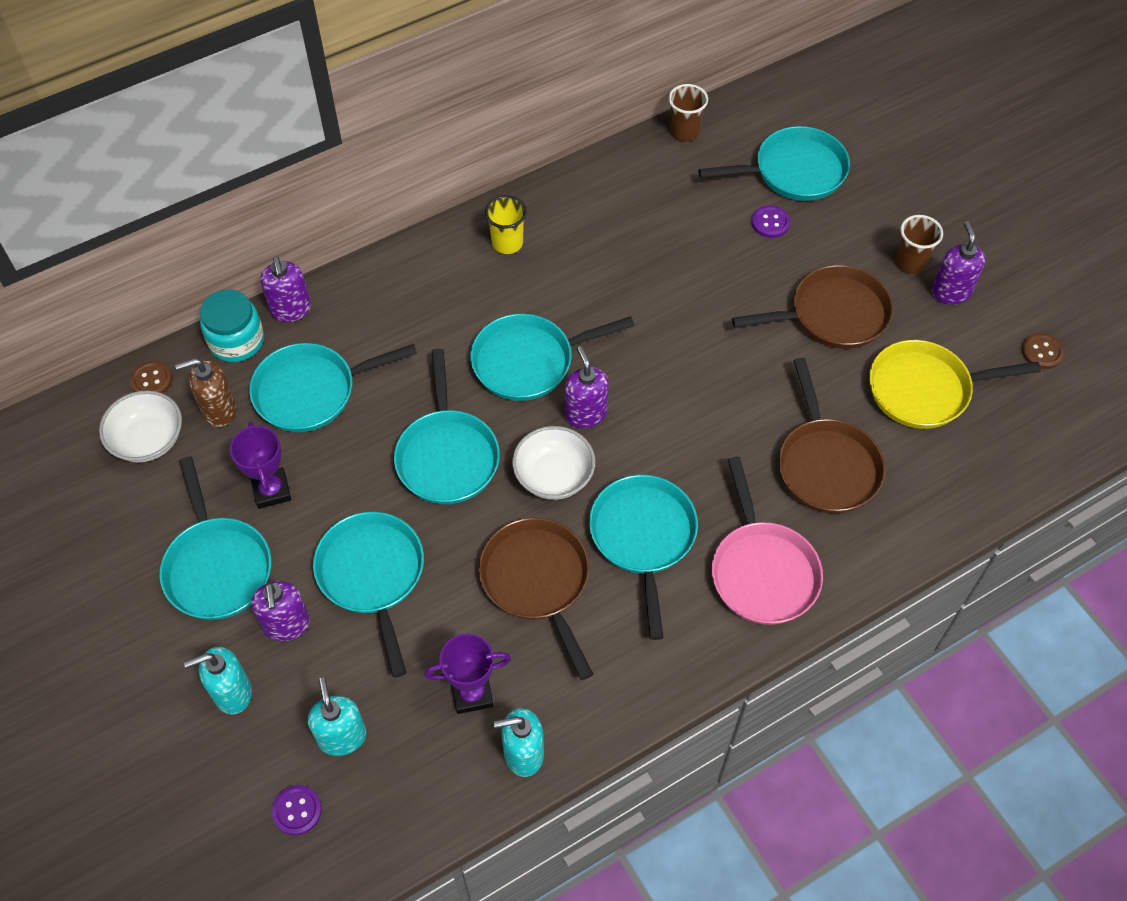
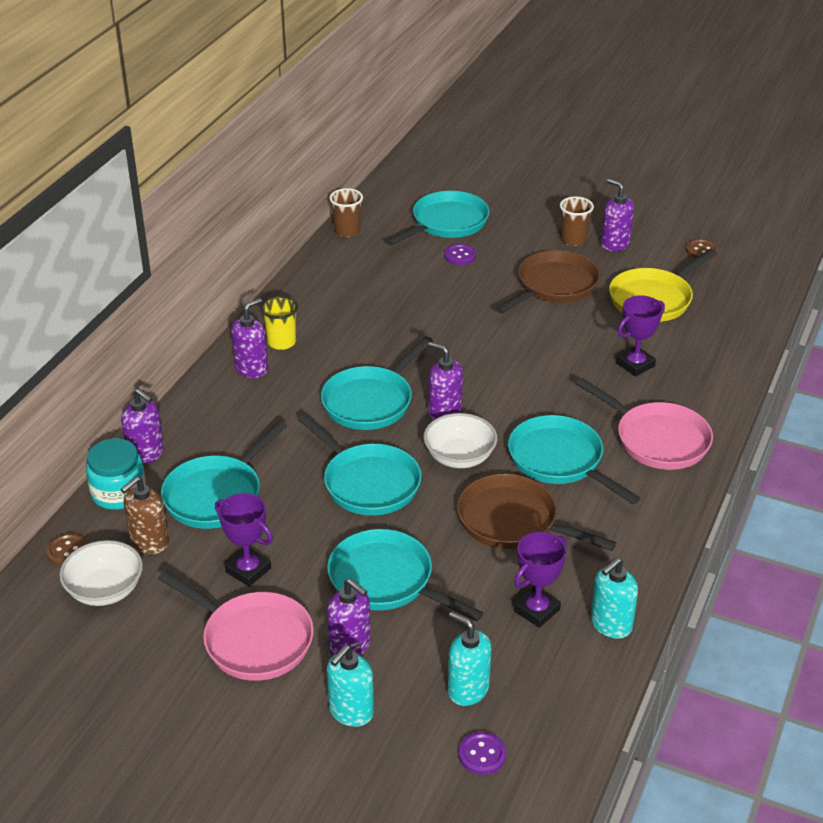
camera: 35 degrees left, 20 degrees down
(217, 566) = (252, 639): turquoise pan -> pink pan
(455, 260) = (251, 368): none -> purple soap dispenser
(826, 464) = (635, 365): brown pan -> purple trophy

